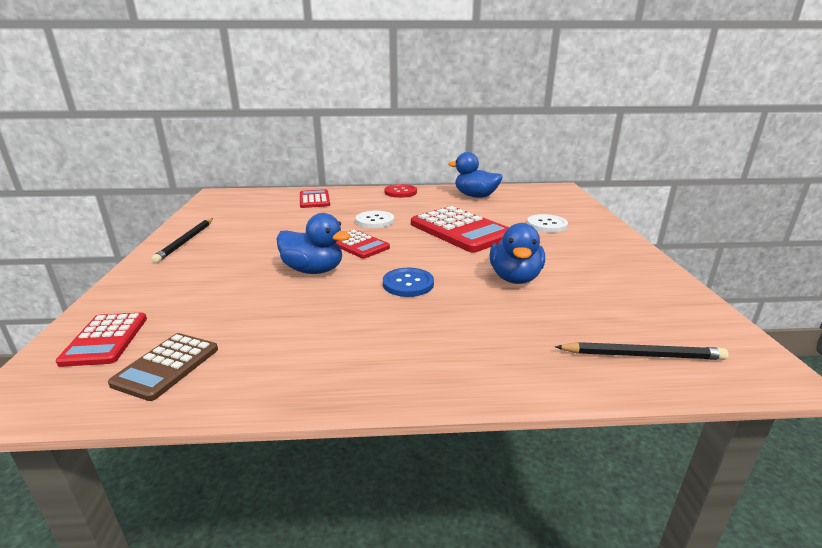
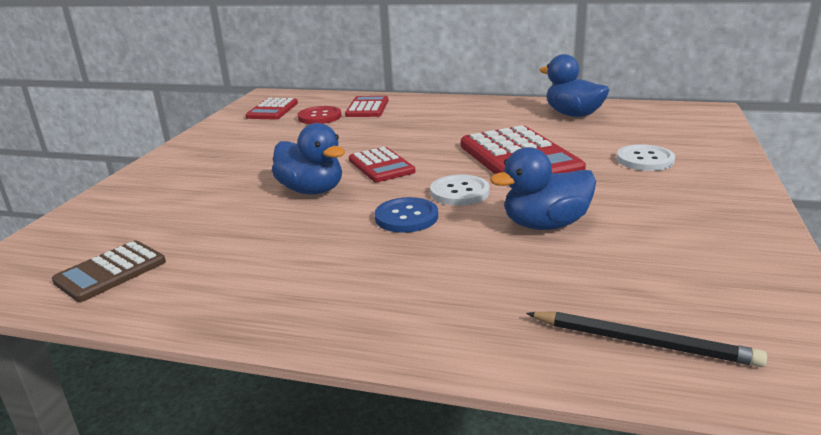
camera: 20 degrees right, 0 degrees up
(105, 340) = (75, 239): red calculator -> red calculator (272, 110)
(186, 241) = (203, 146): black pencil -> none
(375, 221) = (420, 138): white button -> white button (459, 192)
(400, 192) = (477, 104): red button -> red button (319, 117)
(515, 278) = (545, 225): blue duck -> blue duck turned 45 degrees clockwise

